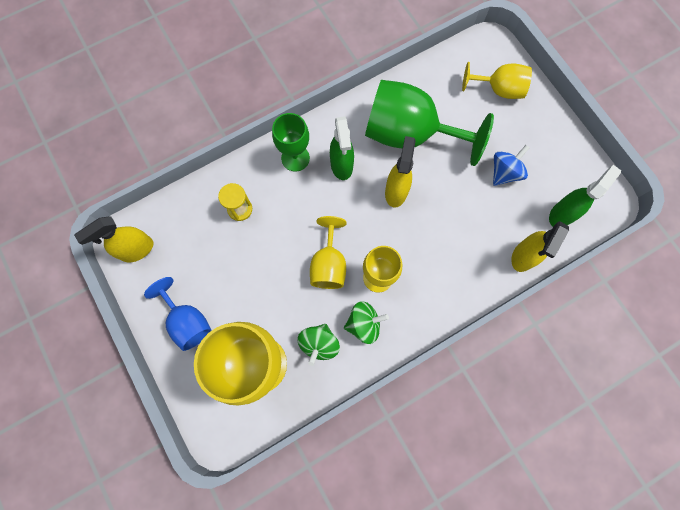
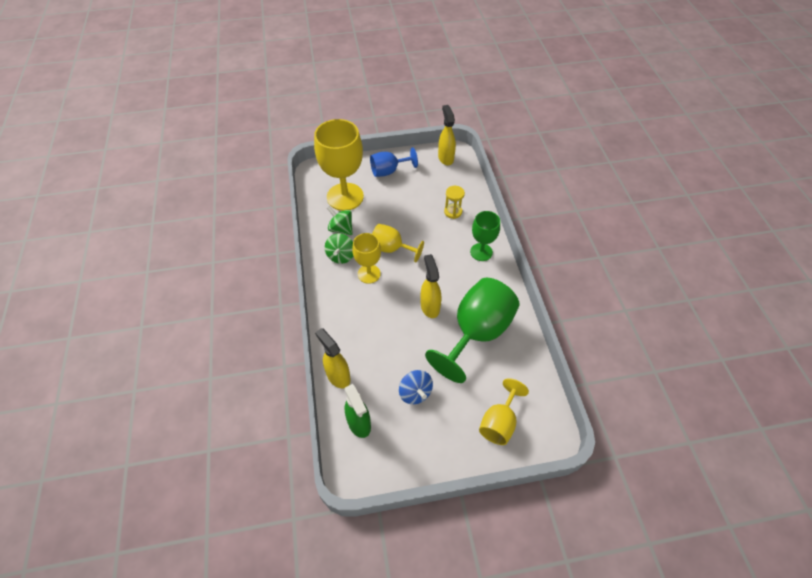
camera: 110 degrees right, 20 degrees down
(341, 165) = (465, 278): green spray bottle -> none
(396, 191) = (430, 306): yellow spray bottle -> yellow spray bottle turned 135 degrees counterclockwise

